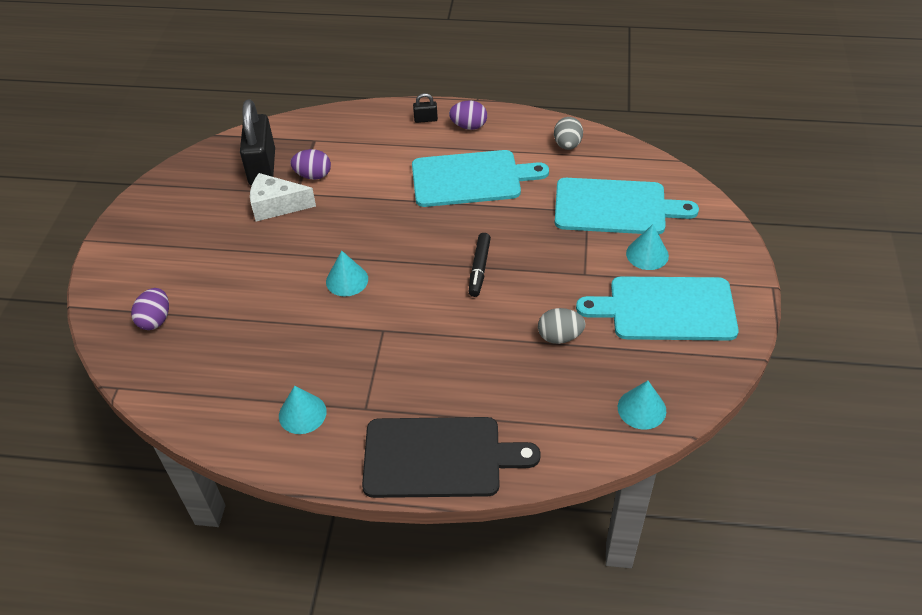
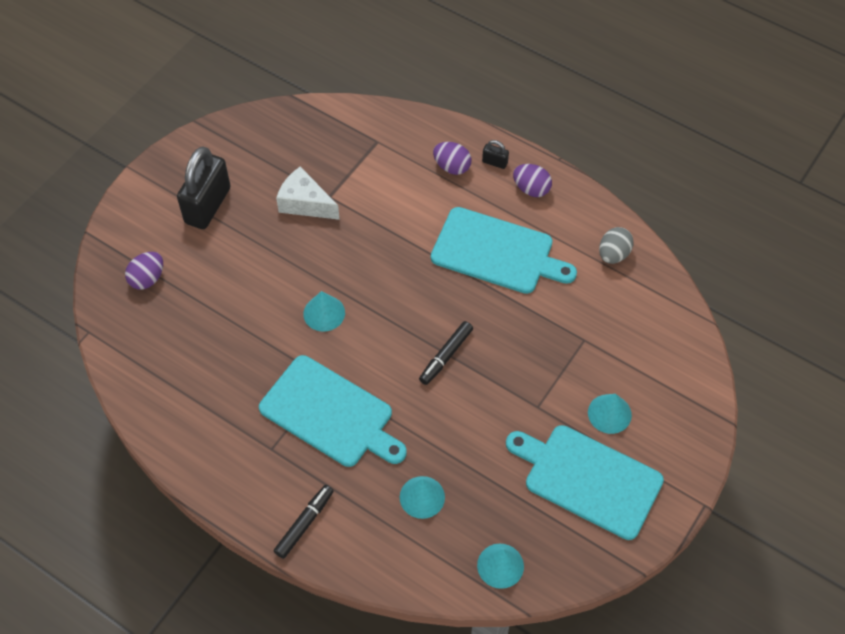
camera: 25 degrees right, 10 degrees up
(262, 168) = (314, 154): black padlock -> black padlock (208, 205)
(302, 413) = (219, 428): turquoise cone -> turquoise cone (422, 497)
(313, 175) = (355, 183): purple egg -> purple egg (452, 167)
(438, 457) = (304, 524): black cutting board -> black marker
(559, 336) = (474, 460): grey egg -> none
(615, 207) = (613, 347): turquoise cutting board -> turquoise cutting board (330, 413)

